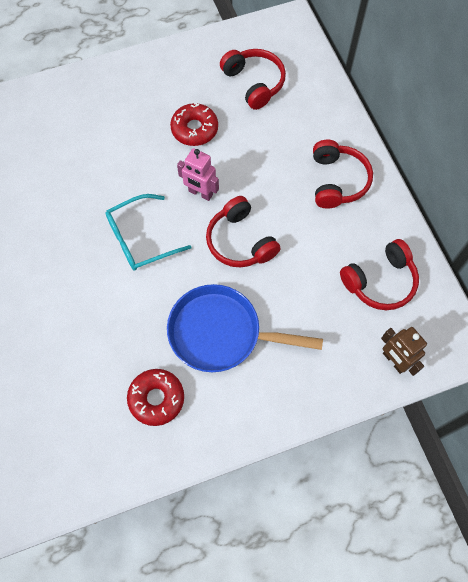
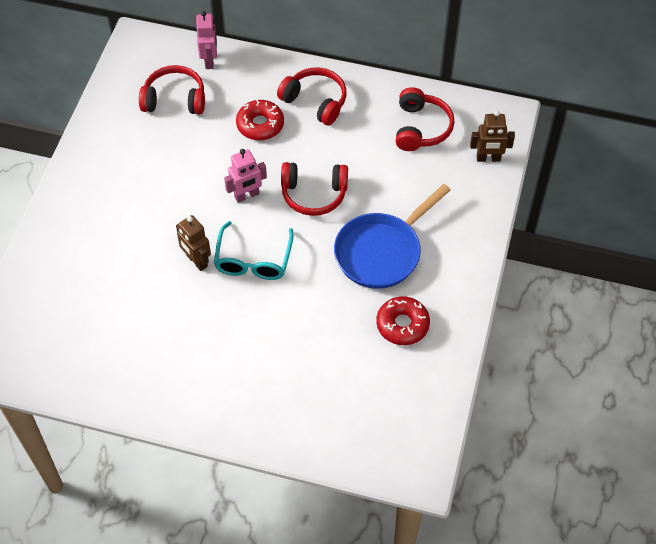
camera: 55 degrees left, 10 degrees down
(110, 199) = (196, 261): none -> brown robot
(194, 129) = (181, 165): red donut -> red donut (260, 125)
(312, 81) = (209, 61): none -> pink robot

